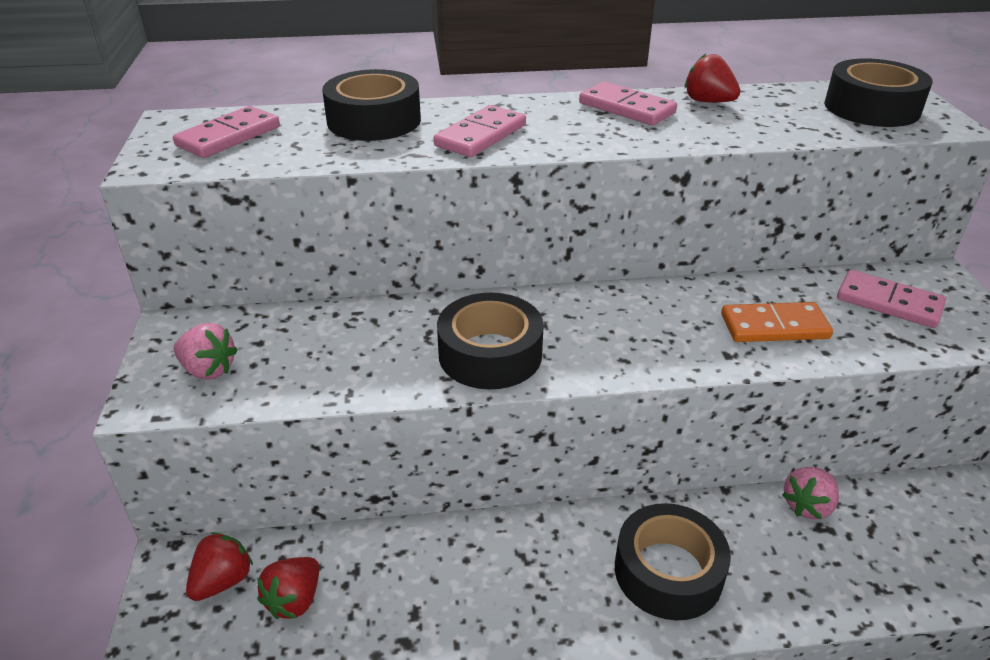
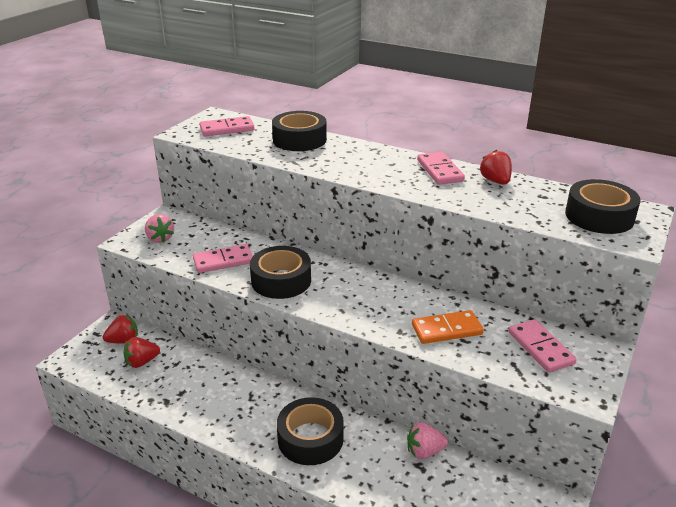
camera: 35 degrees right, 5 degrees down
(480, 135) = (338, 162): pink domino -> pink domino (223, 261)
(774, 327) = (447, 330): orange domino -> orange domino turned 45 degrees counterclockwise

